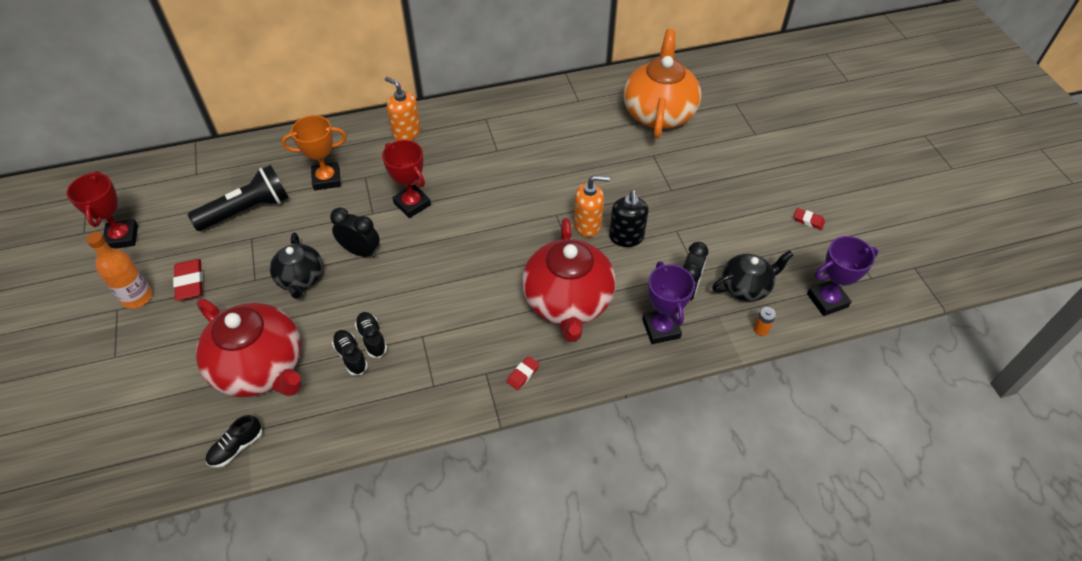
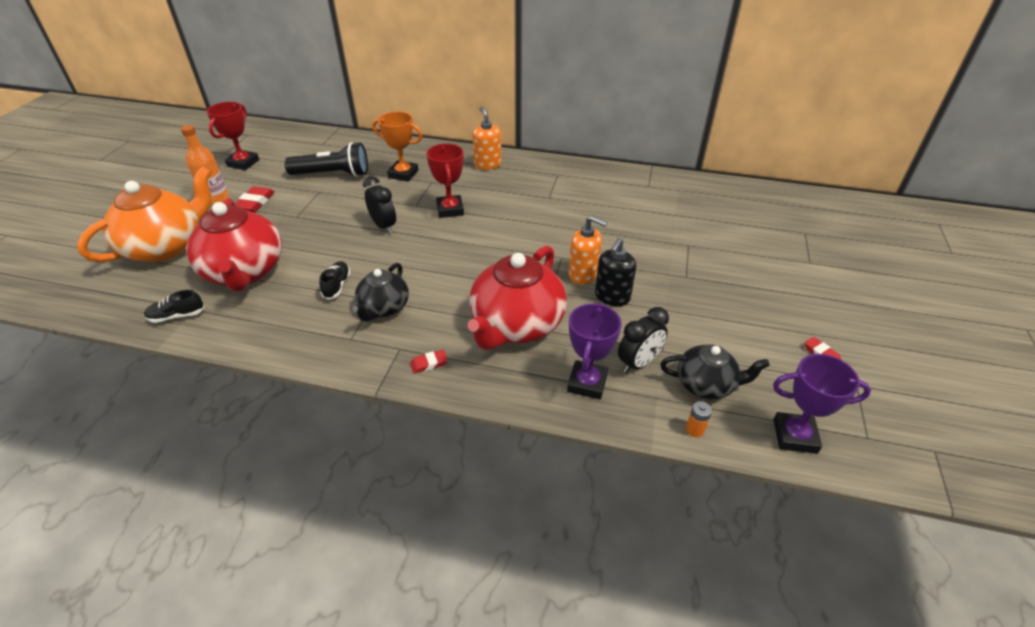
camera: 30 degrees right, 10 degrees down
(301, 279) = (326, 227): black teapot -> black teapot (384, 308)
(351, 356) = (311, 291): black shoe -> none
(659, 113) = (718, 216): orange teapot -> orange teapot (166, 246)

